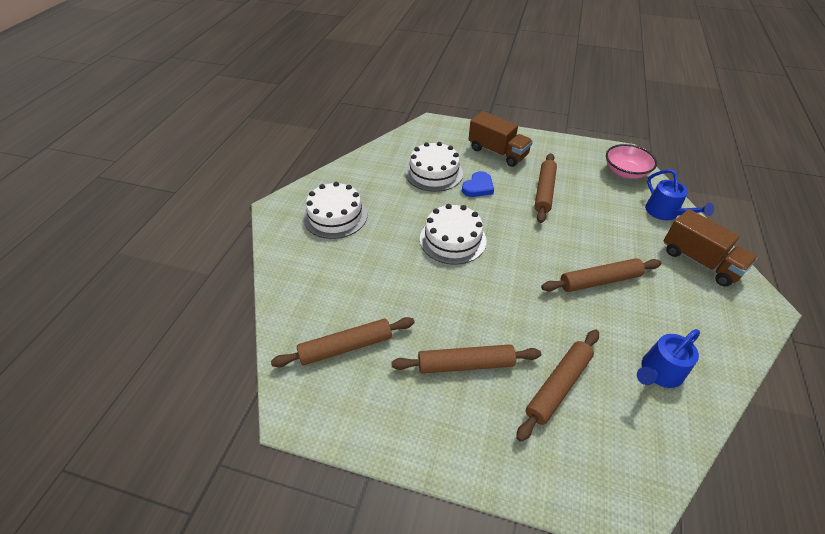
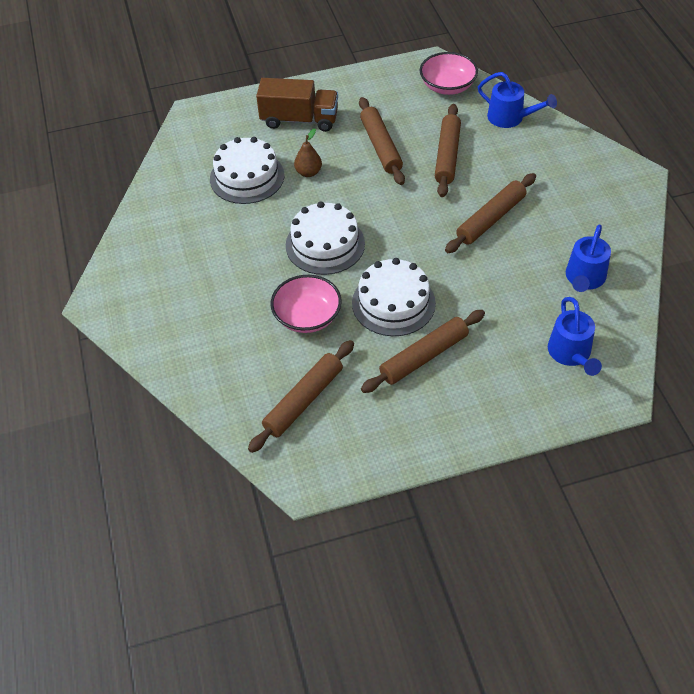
camera: 30 degrees left, 5 degrees up
(335, 216) = (177, 279): white cake -> white cake (393, 303)
(399, 284) = (307, 316): none -> pink bowl
(478, 187) = (308, 172): blue heart -> brown pear
(558, 386) = (512, 333): brown rolling pin -> brown rolling pin (447, 156)
(603, 438) = (571, 354): none -> blue watering can
(699, 261) = (566, 156): brown truck -> none

